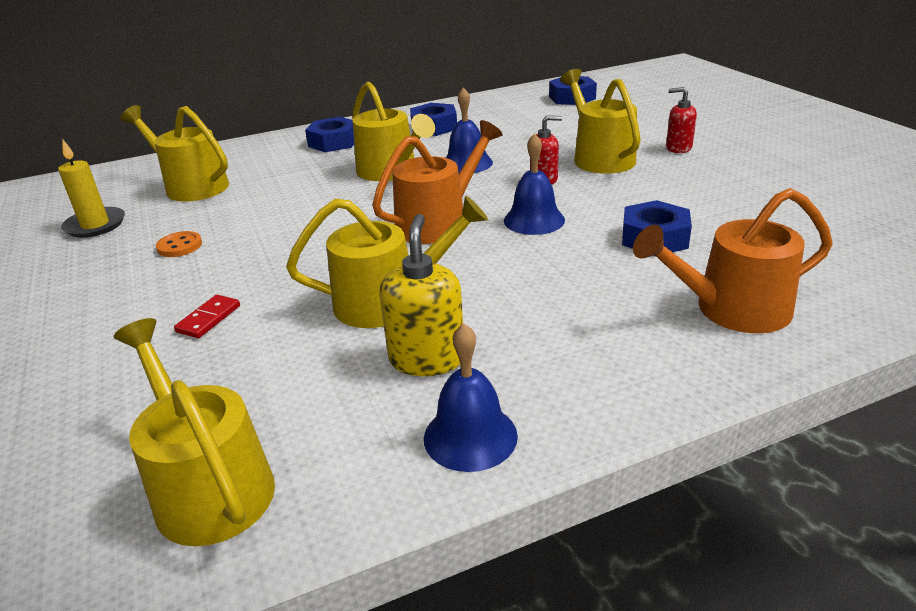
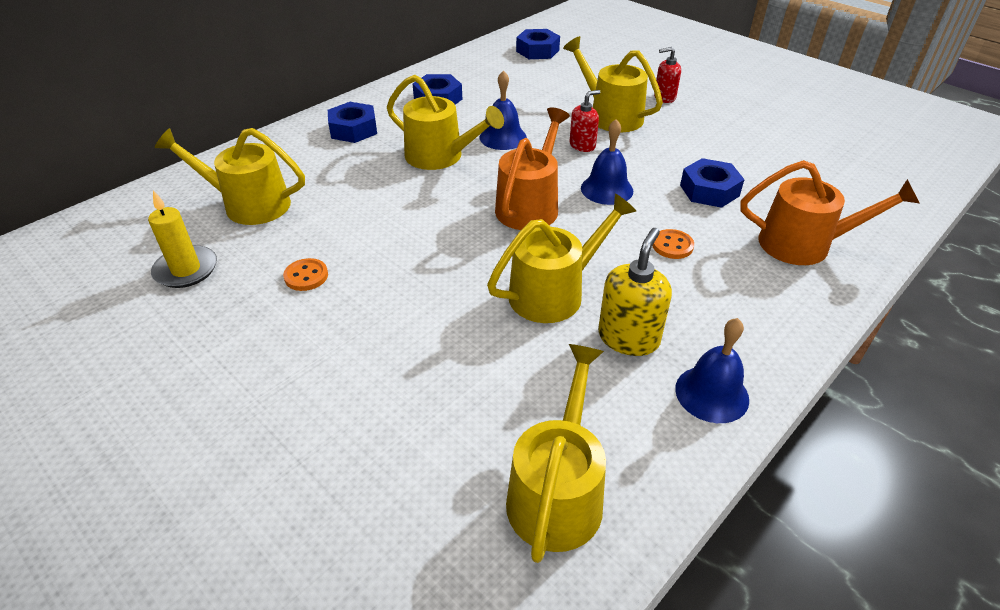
camera: 25 degrees left, 10 degrees up
(209, 319) = (411, 346): red domino -> none
(209, 486) = (557, 492): yellow watering can -> yellow watering can turned 75 degrees clockwise
(427, 359) = (628, 338): yellow soap dispenser -> yellow soap dispenser turned 45 degrees clockwise
(560, 282) = (672, 245): none -> orange button
(732, 309) = (804, 244): orange watering can -> orange watering can turned 135 degrees counterclockwise

